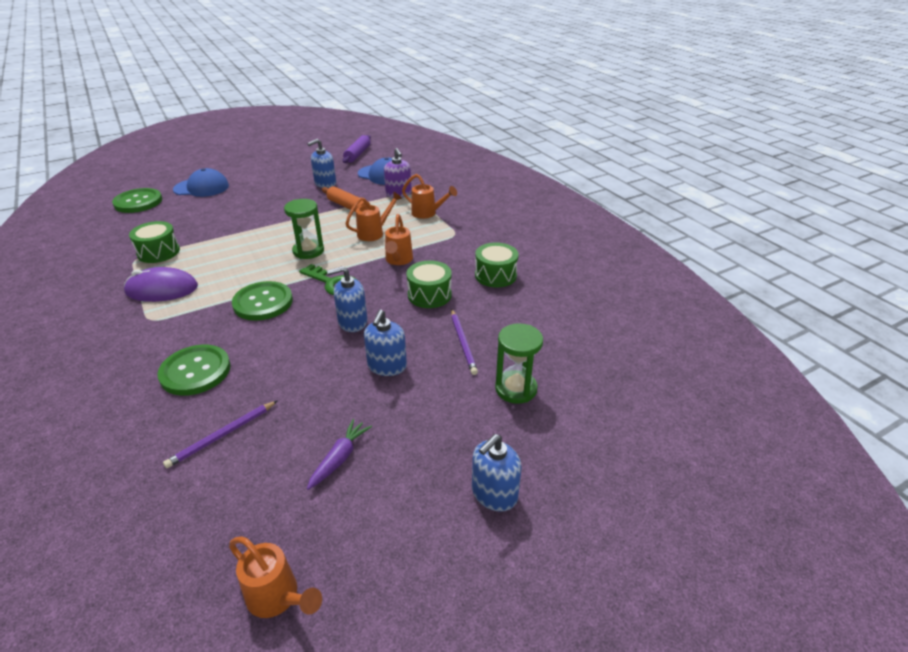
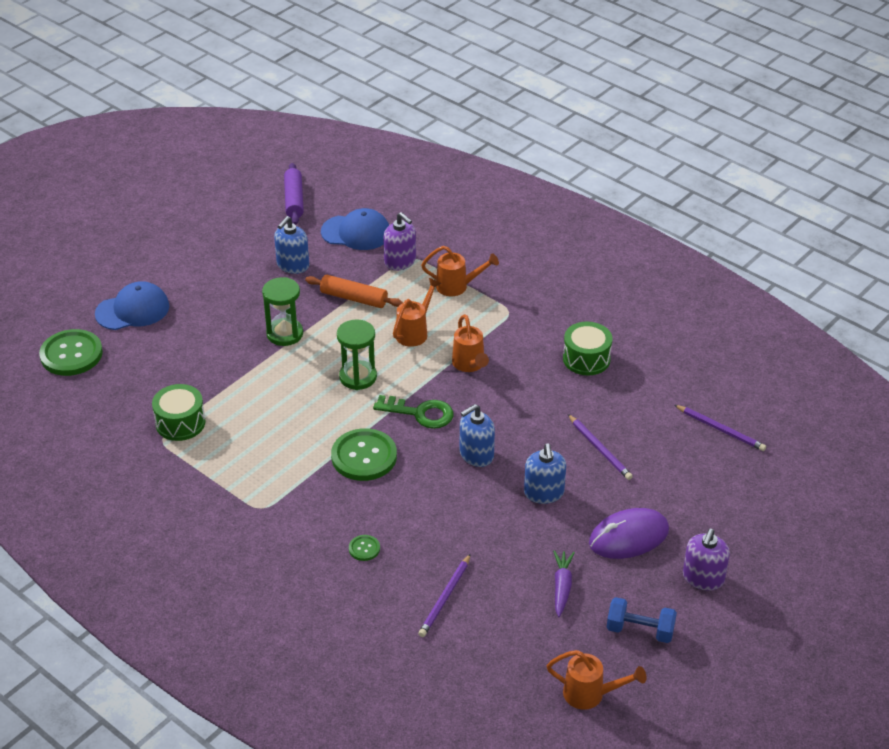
camera: 20 degrees left, 5 degrees up
(162, 289) = (236, 469): purple mouse -> purple mouse (628, 537)
(195, 371) = (364, 548): green button -> green button, size x0.45
(387, 533) = (640, 630): none -> blue dumbbell
(429, 295) = (532, 402): green drum -> none
(494, 494) = (703, 578): blue soap dispenser -> purple soap dispenser
(516, 389) = (673, 483): green hourglass -> green hourglass (285, 334)
(587, 353) = (720, 429): none -> purple pencil

